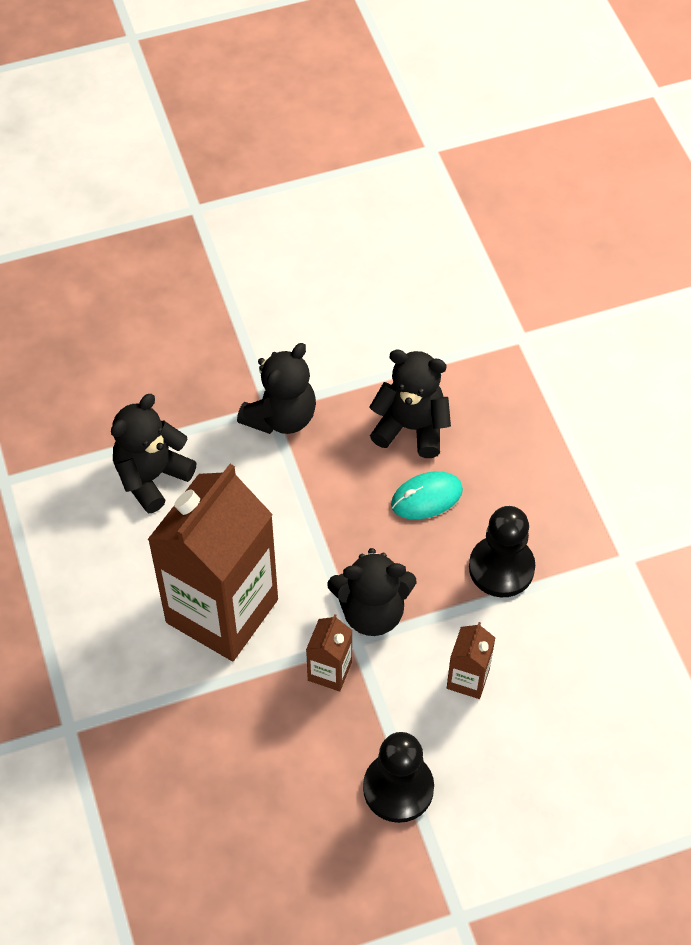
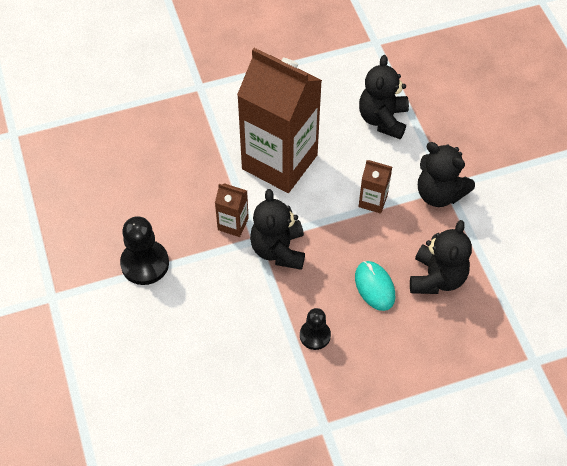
camera: 90 degrees right, 0 degrees up
(152, 477) = (383, 119): black teddy bear -> black teddy bear turned 120 degrees counterclockwise
(468, 679) = (224, 309): brown carton -> brown carton (373, 201)
(501, 568) = (315, 335): black pawn -> black pawn, size x0.62

